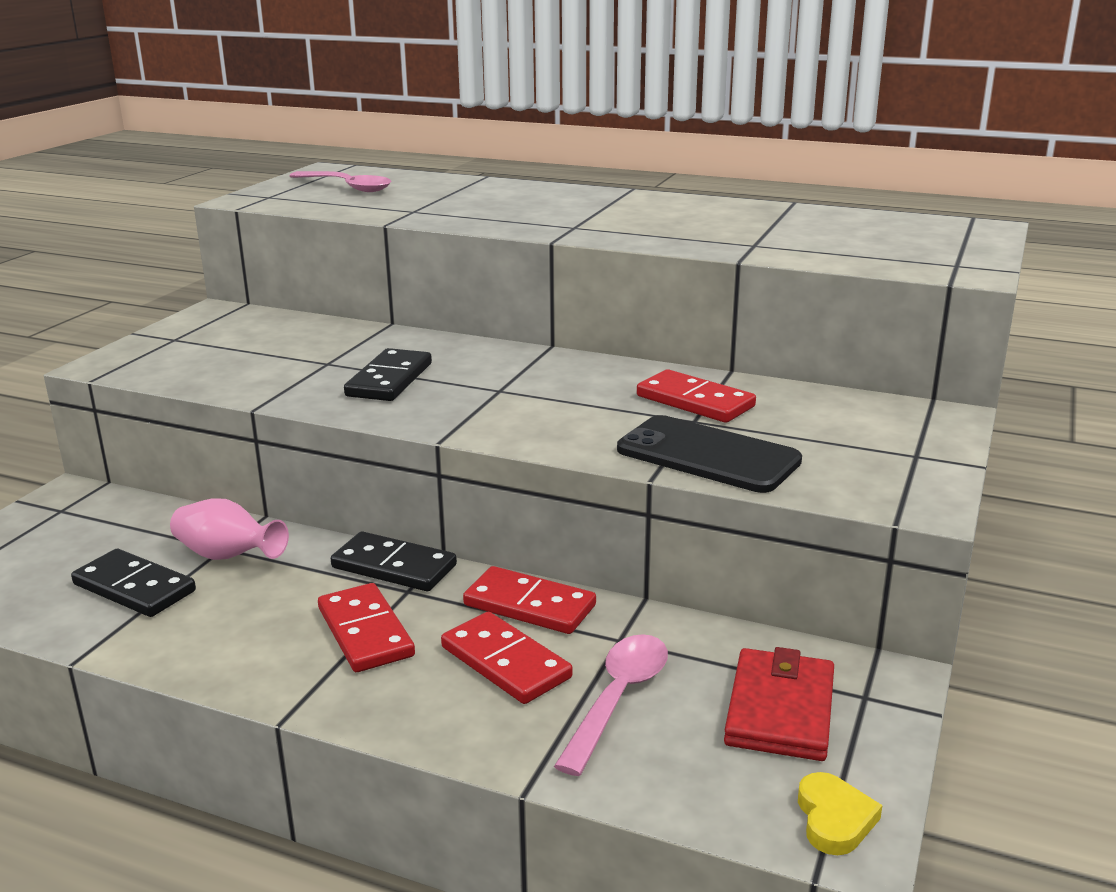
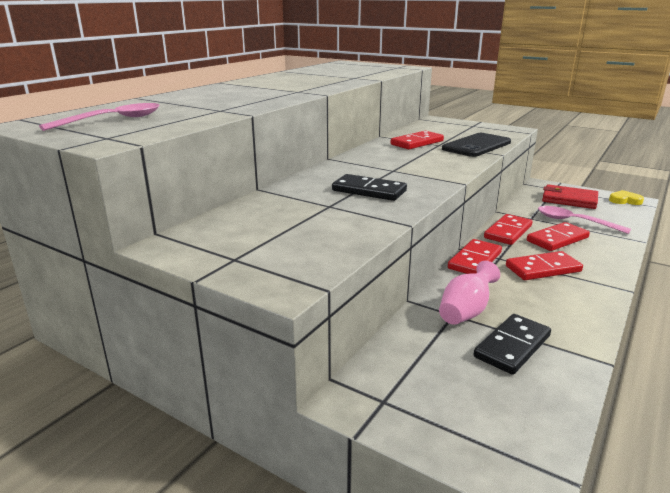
camera: 80 degrees left, 0 degrees up
(394, 567) = (475, 260): black domino -> red domino

